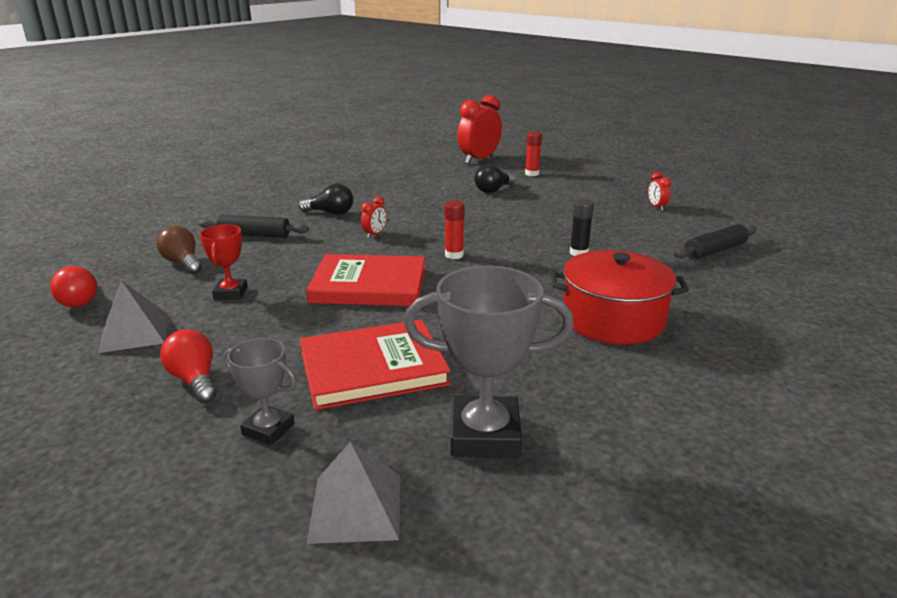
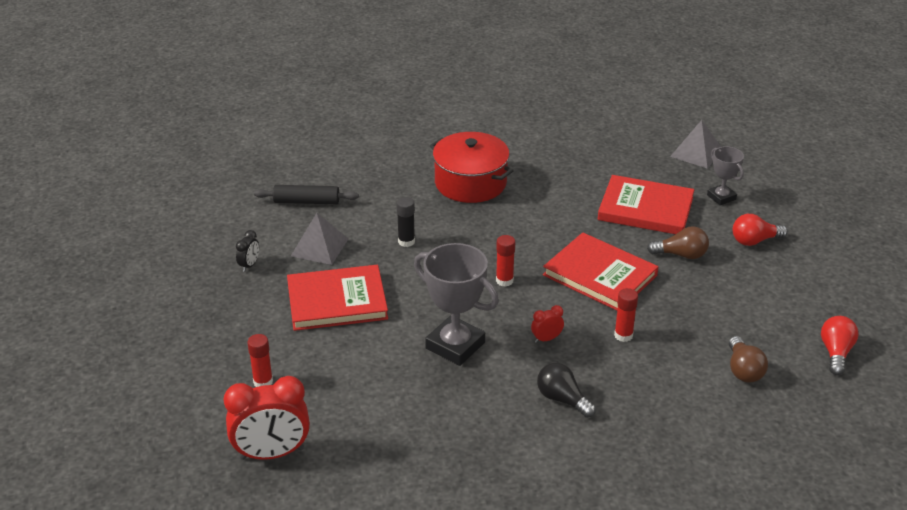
camera: 145 degrees left, 10 degrees up
(134, 332) = (791, 296): grey pyramid -> grey pyramid (319, 247)
(195, 380) = (754, 241): red light bulb -> red light bulb turned 75 degrees clockwise
(231, 293) = (711, 310): red trophy -> none
(254, 235) = (662, 390): black rolling pin -> none
(291, 331) = (681, 255): none -> brown light bulb
(310, 253) = (623, 335): none -> red glue stick
(484, 435) = (617, 156): grey trophy -> grey trophy (455, 345)
(493, 190) = (351, 366): black light bulb -> none
(559, 209) = (337, 301): none -> red book
(656, 207) = (249, 265): red clock -> black clock

